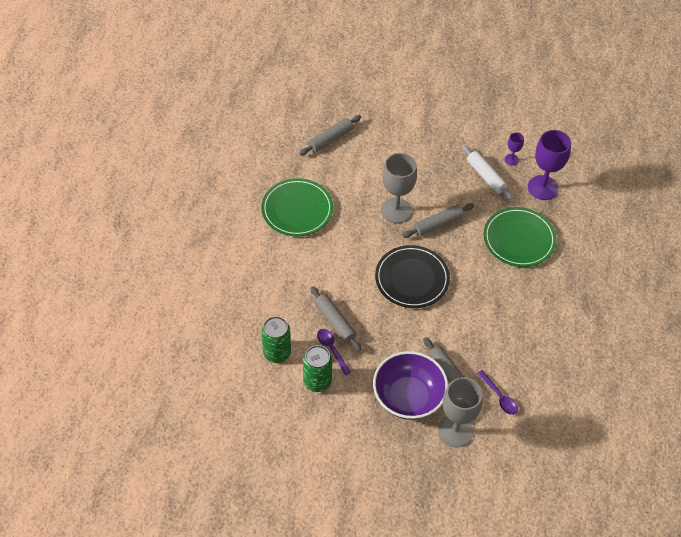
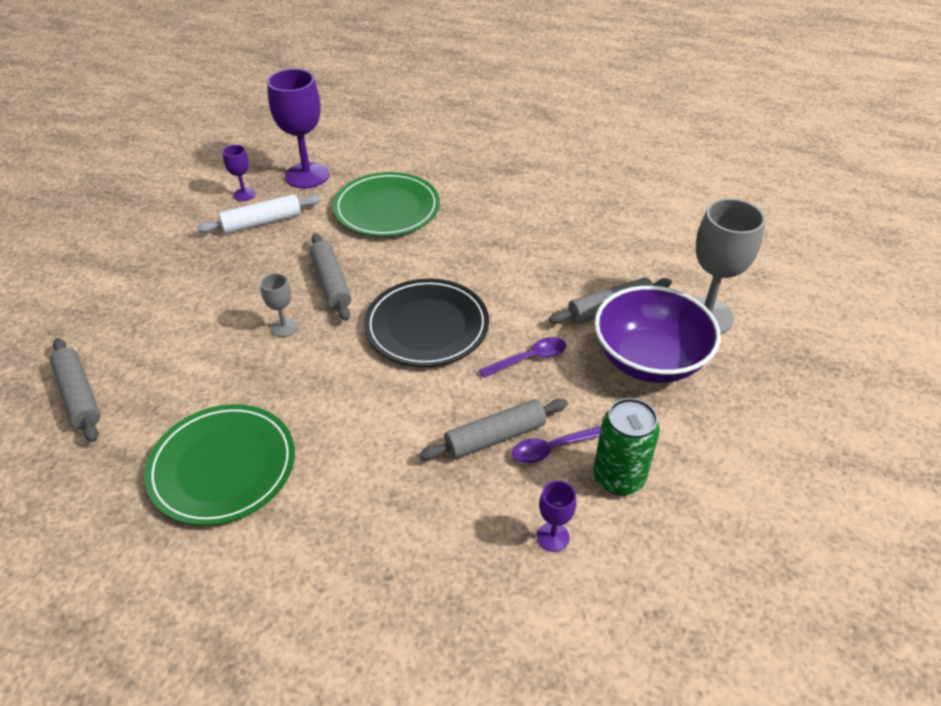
camera: 80 degrees left, 10 degrees down
(277, 353) = (553, 537): green can -> purple goblet
(396, 210) = (284, 327): grey goblet -> grey goblet, size x0.48
(499, 397) = (647, 265): purple spoon -> purple spoon (529, 358)

